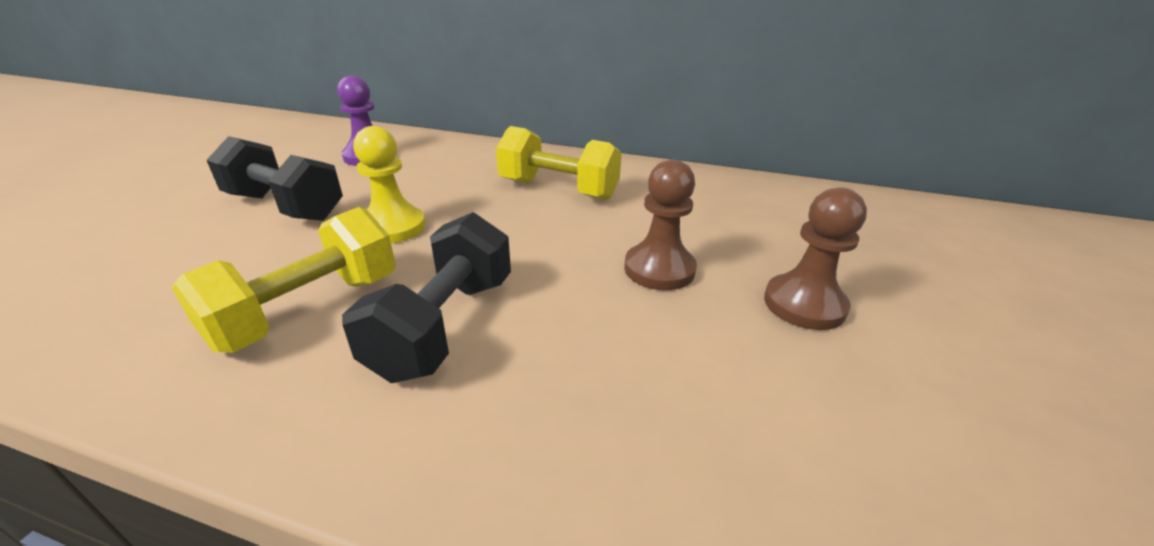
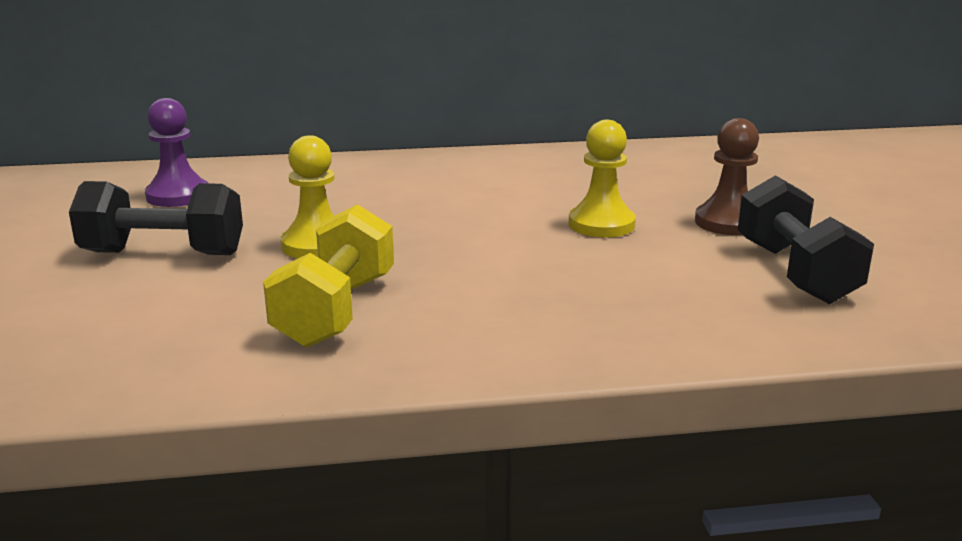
camera: 25 degrees left, 10 degrees down
(444, 325) = (471, 292): black dumbbell -> black dumbbell (795, 272)
(558, 189) = (440, 187): yellow dumbbell -> none
(659, 269) = (601, 224): brown pawn -> yellow pawn

